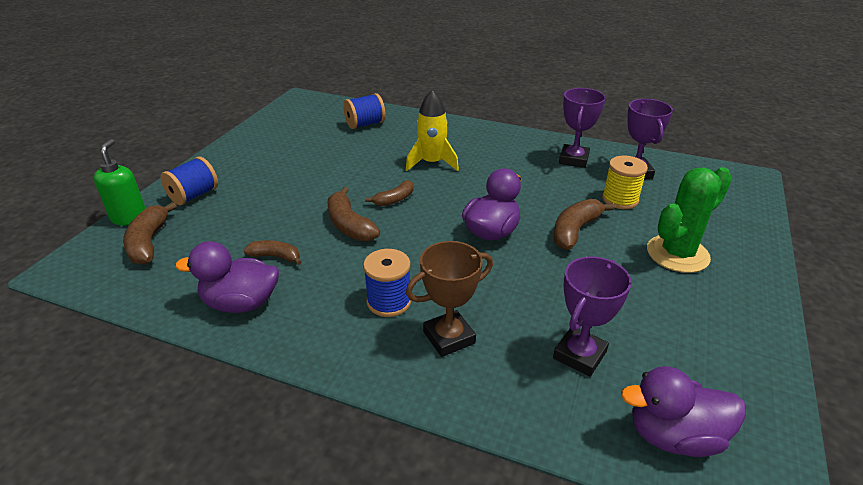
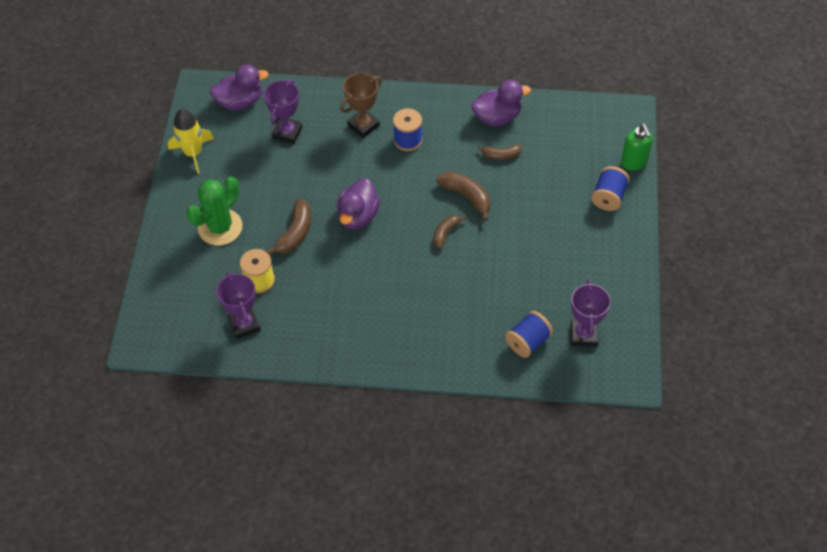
camera: 165 degrees right, 20 degrees up
(149, 242) = (597, 145): brown banana -> none
(432, 163) = (433, 291): yellow rocket -> yellow rocket (193, 153)
(573, 159) = (302, 331): purple trophy -> purple trophy (584, 335)

